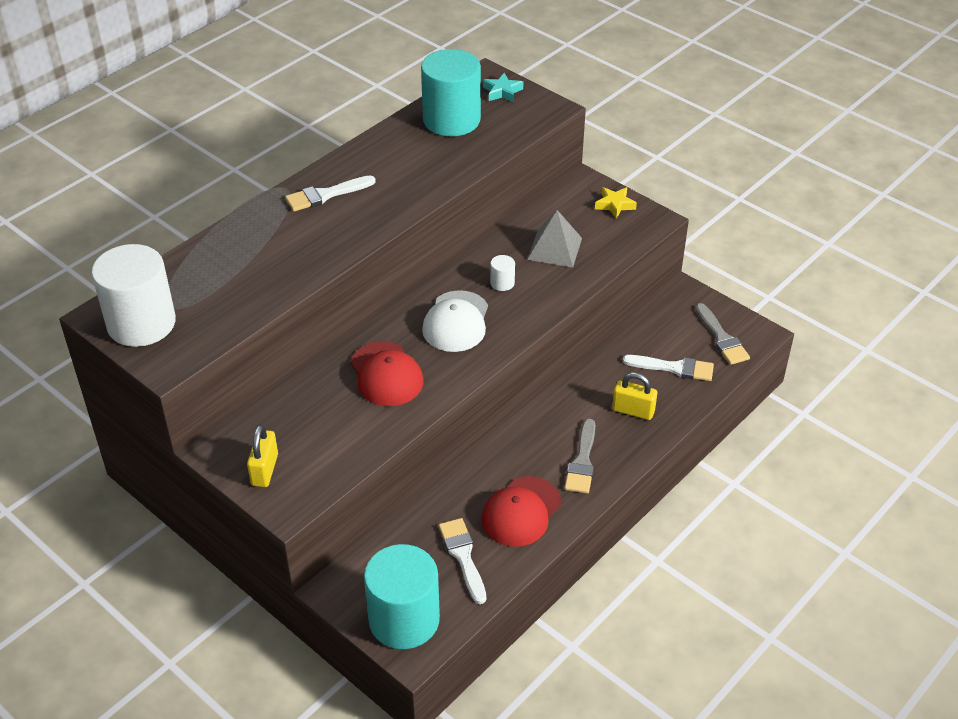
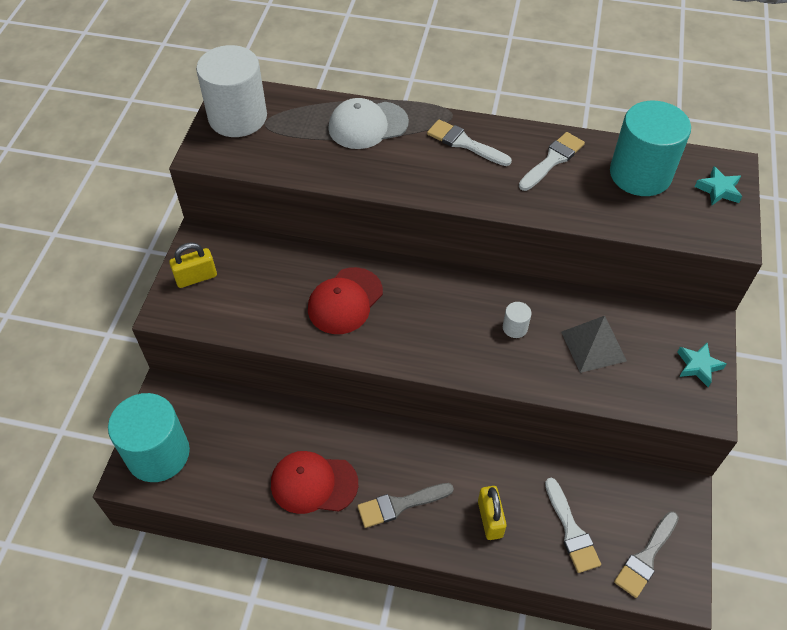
camera: 60 degrees right, 10 degrees up
(456, 322) = (440, 318): white cap -> white cap (367, 125)
(463, 556) = (242, 463): white brush -> white brush (552, 160)
(615, 205) = (698, 366): yellow star -> turquoise star

